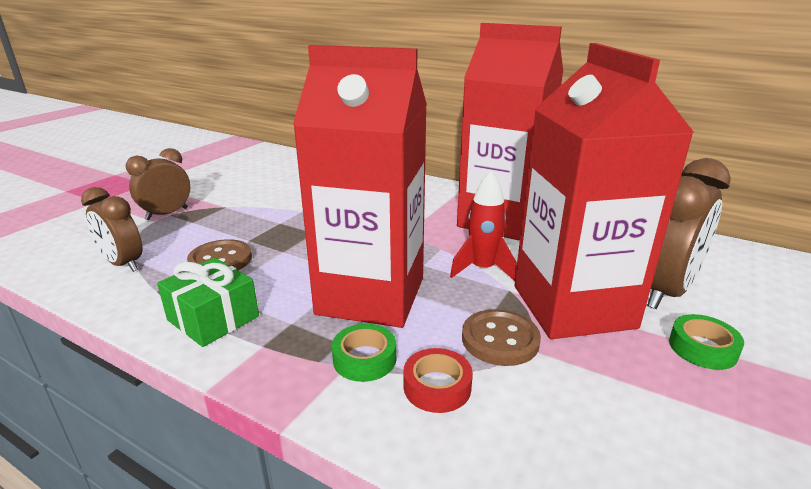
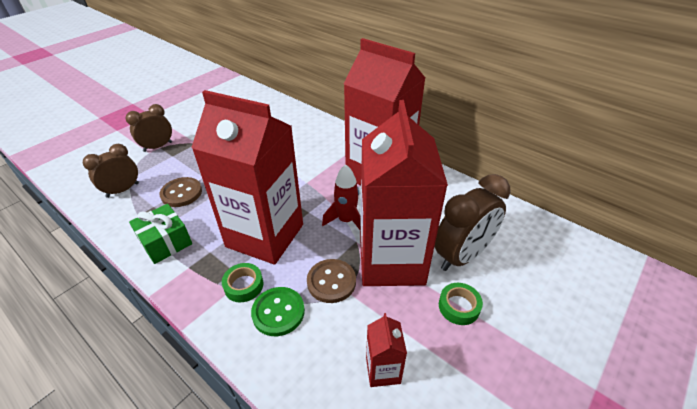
camera: 10 degrees right, 15 degrees up
(123, 264) = (123, 190): brown clock -> brown clock turned 90 degrees clockwise
(437, 387) = (278, 312): red tape -> green button
(647, 443) = (383, 370): none -> red carton

